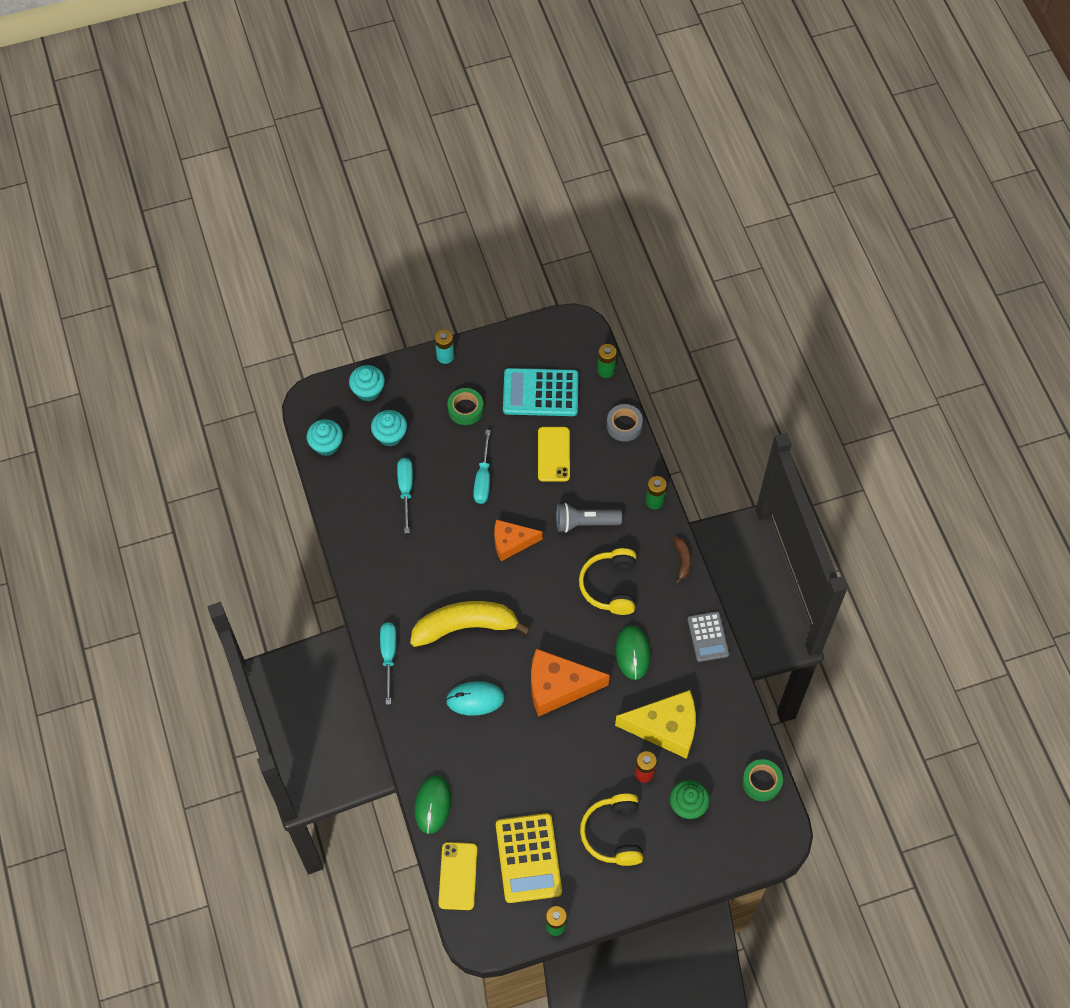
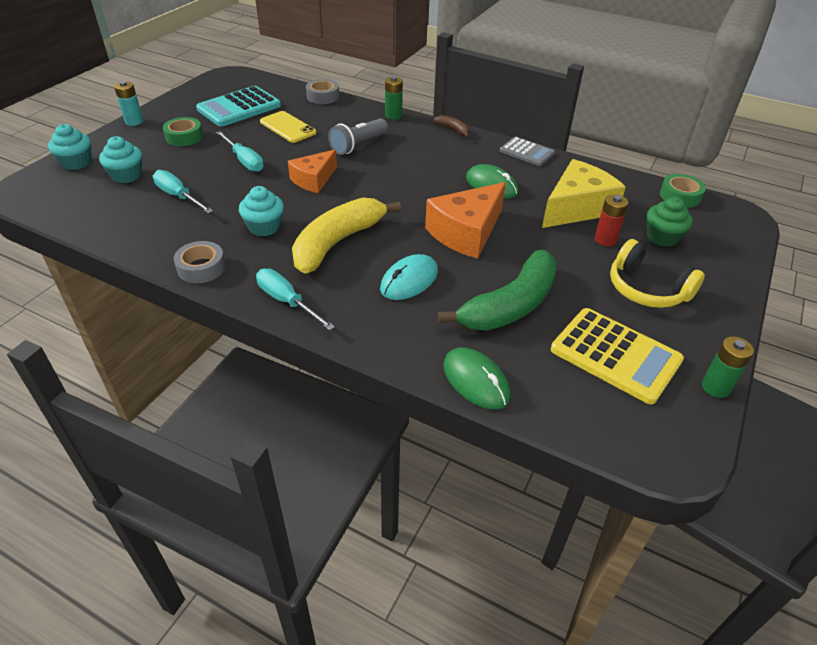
camera: 45 degrees left, 20 degrees down
(326, 444) = (62, 206): turquoise cupcake -> turquoise cupcake (264, 227)
(365, 583) = (201, 268): none -> grey tape
(458, 876) = (581, 420): yellow phone -> none
(513, 771) = (510, 305): none -> green banana
(606, 370) = (276, 82): green battery -> none
(610, 586) = (423, 163): yellow headphones -> none

